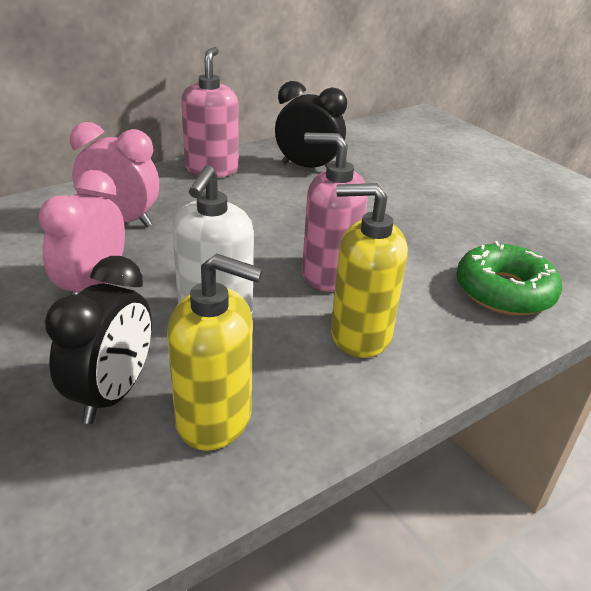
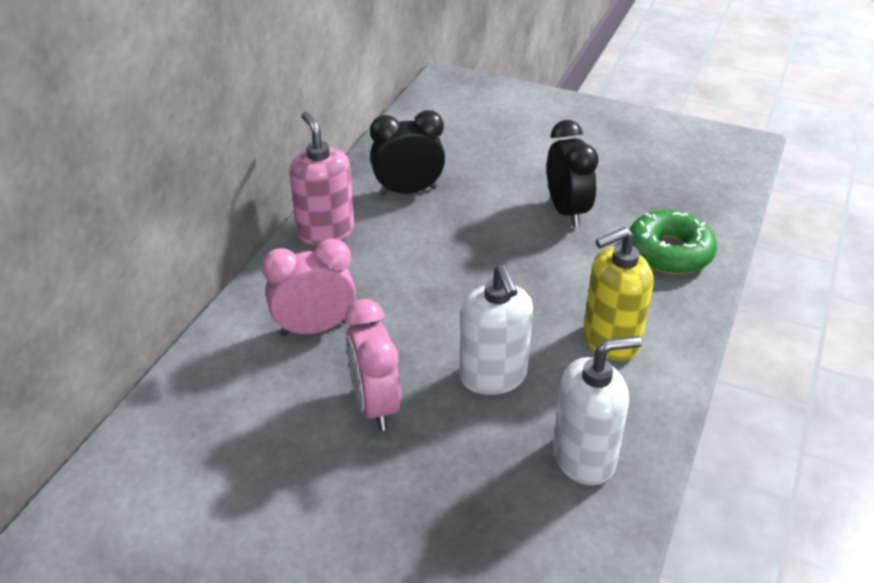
camera: 30 degrees left, 5 degrees up
(112, 393) = (496, 479): black clock -> black clock (567, 211)
(215, 418) = (584, 457): yellow soap dispenser -> white soap dispenser
(328, 274) = (537, 298): pink soap dispenser -> none

